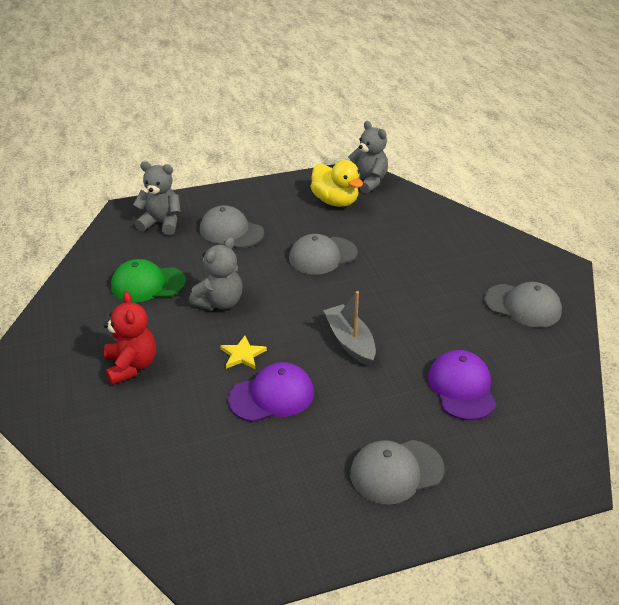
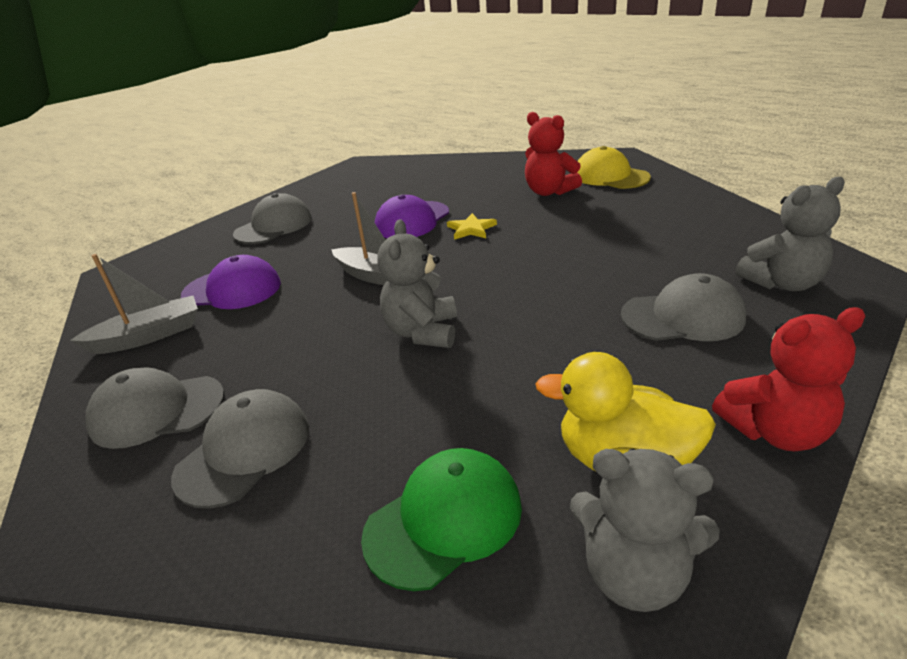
camera: 150 degrees right, 5 degrees down
(62, 356) = (610, 176): none -> yellow cap
(148, 284) = (651, 231): green cap -> green cap (444, 520)
(220, 302) = (554, 249): grey teddy bear -> grey teddy bear (422, 332)
(275, 187) = (775, 431): none -> red teddy bear
(322, 256) = (512, 345): grey cap -> grey cap (244, 451)
(462, 387) = (232, 289): purple cap -> purple cap turned 45 degrees counterclockwise
(531, 369) = (149, 336): none -> grey boat

